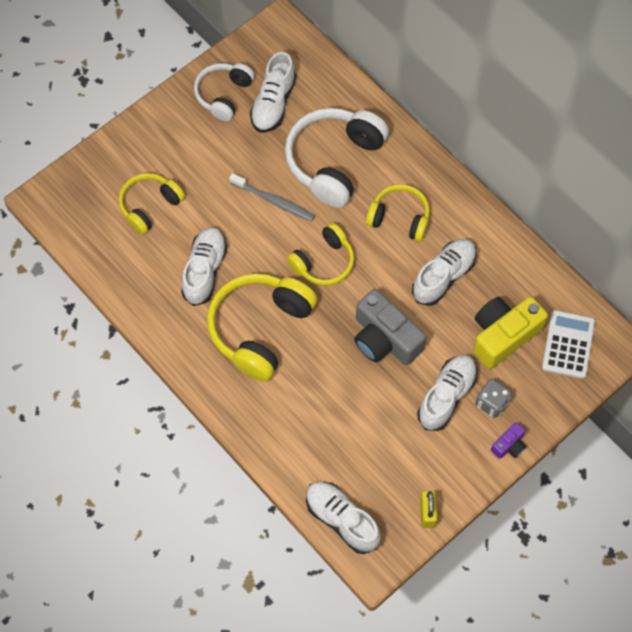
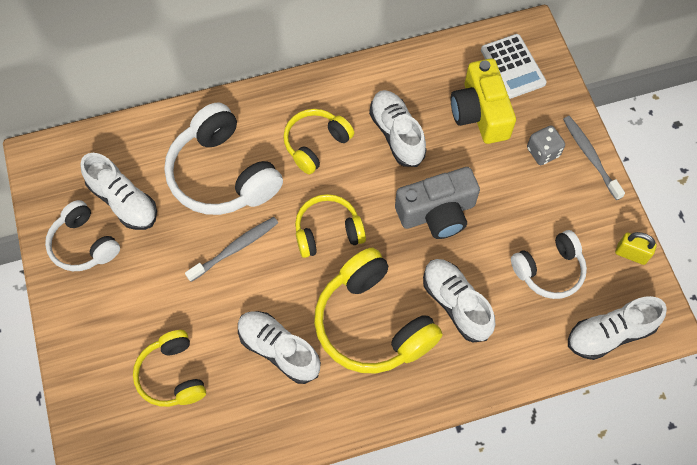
camera: 65 degrees left, 0 degrees up
(323, 262) = (328, 231): yellow headphones -> yellow headphones turned 90 degrees counterclockwise
(377, 449) = (549, 270): none -> white headphones
(446, 396) = (520, 186): white shoe -> white shoe (456, 304)
(509, 445) = (590, 157): purple camera -> grey toothbrush
(568, 345) = (512, 67): white calculator -> white calculator turned 150 degrees counterclockwise

